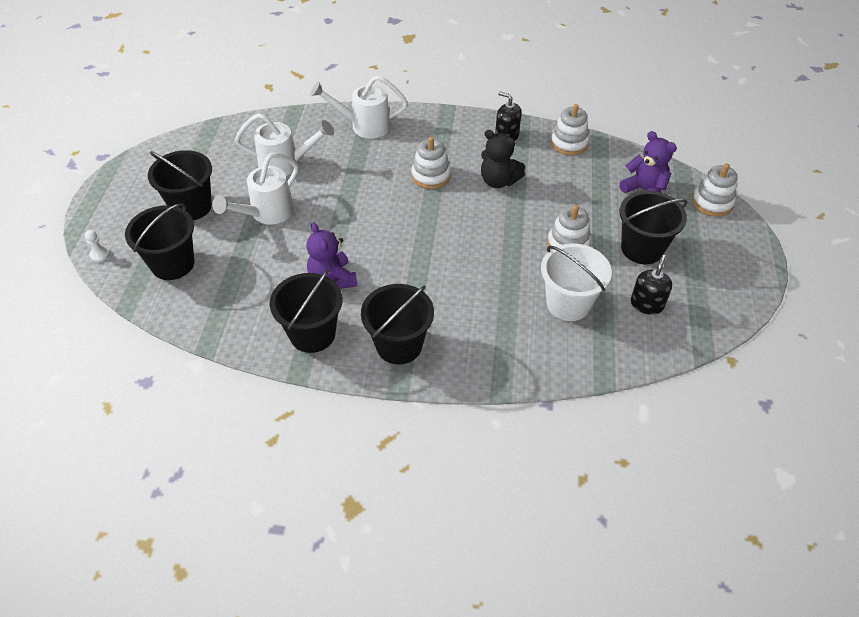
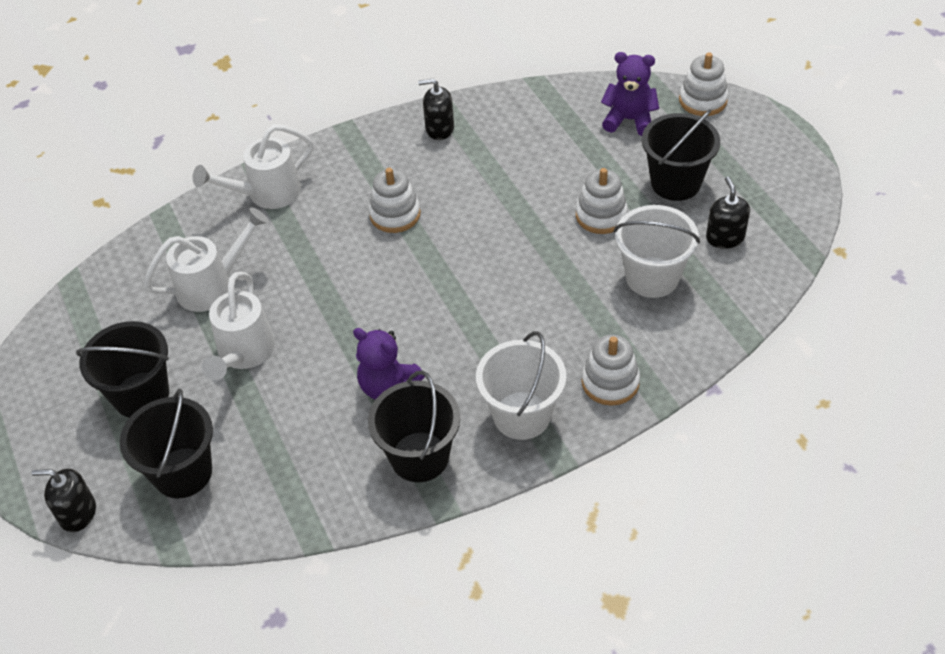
camera: 30 degrees left, 0 degrees up
(100, 255) = (78, 513): white pawn -> black soap dispenser
(399, 345) = (522, 415): black bucket -> white bucket
(498, 181) = (473, 183): black teddy bear -> none
(569, 143) = (512, 105): white stacking toy -> white stacking toy (610, 382)

